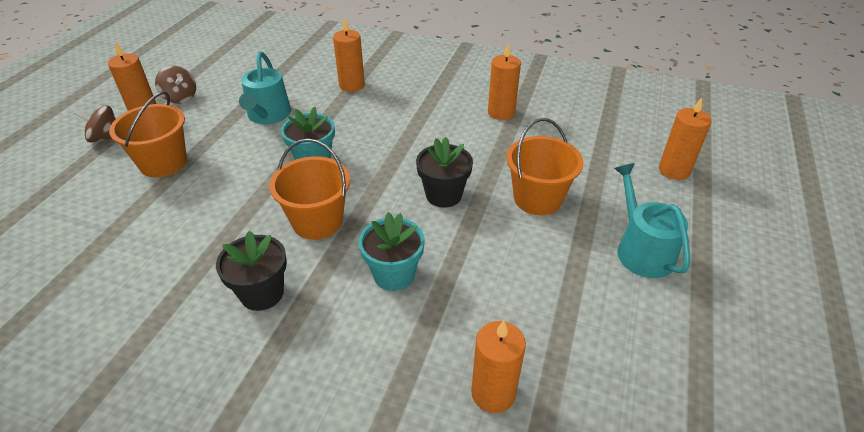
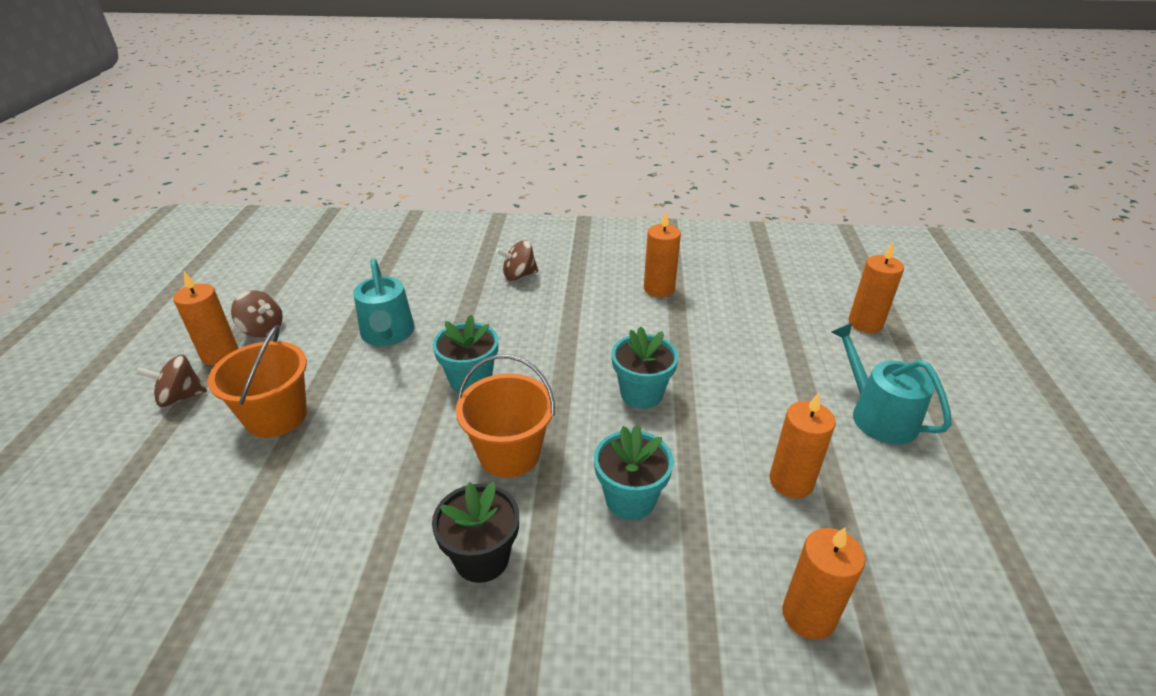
camera: 15 degrees left, 5 degrees down
(352, 85) = (474, 283): orange candle -> orange candle (791, 481)
(389, 84) = (519, 275): none -> brown spinning top
(443, 195) = (641, 393): black flower pot -> turquoise flower pot
(537, 198) = (744, 379): orange bucket -> none

